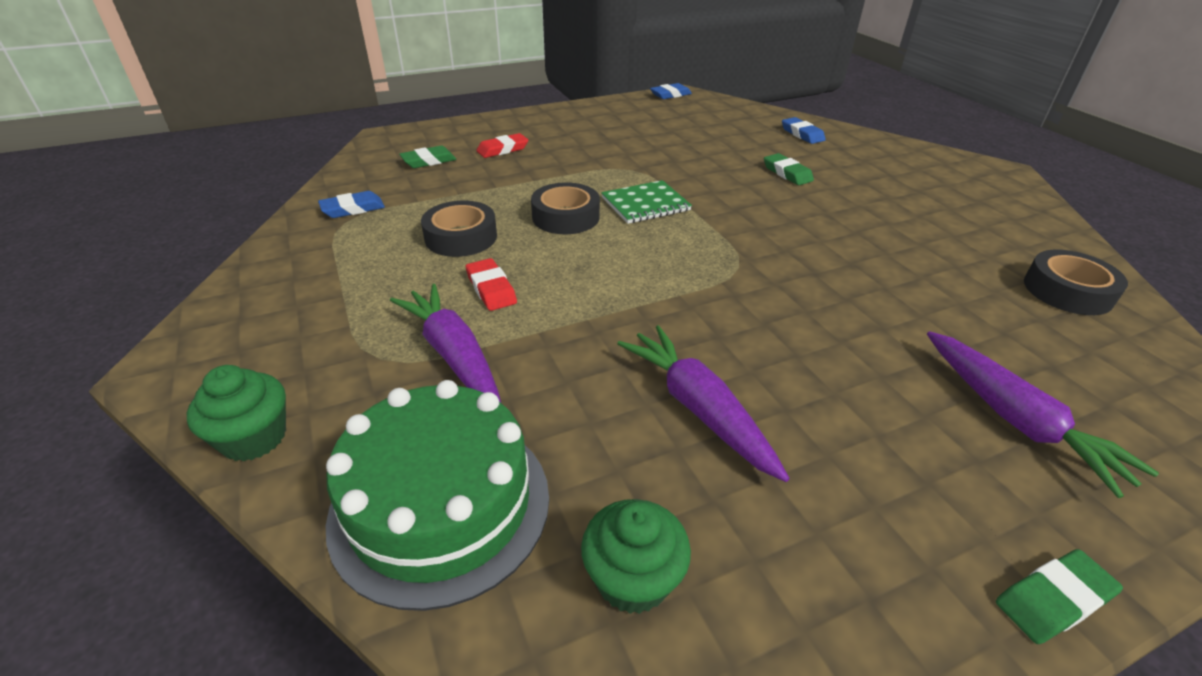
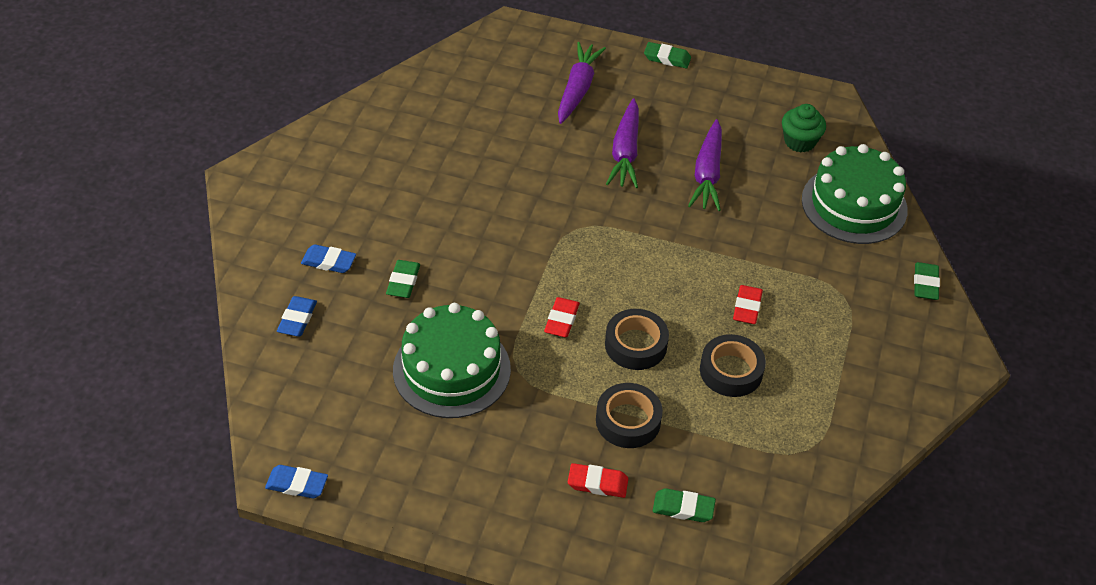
camera: 140 degrees left, 10 degrees up
(254, 438) = (925, 284): green cupcake -> green eraser
(353, 209) = (793, 465): blue eraser -> blue eraser (329, 262)
(453, 355) = (802, 272): purple carrot -> purple carrot (625, 152)
(645, 204) = (561, 320): green notebook -> red eraser
(673, 153) = (451, 369): none -> green cake
(1067, 291) = (425, 102): black tape -> black tape (628, 421)

